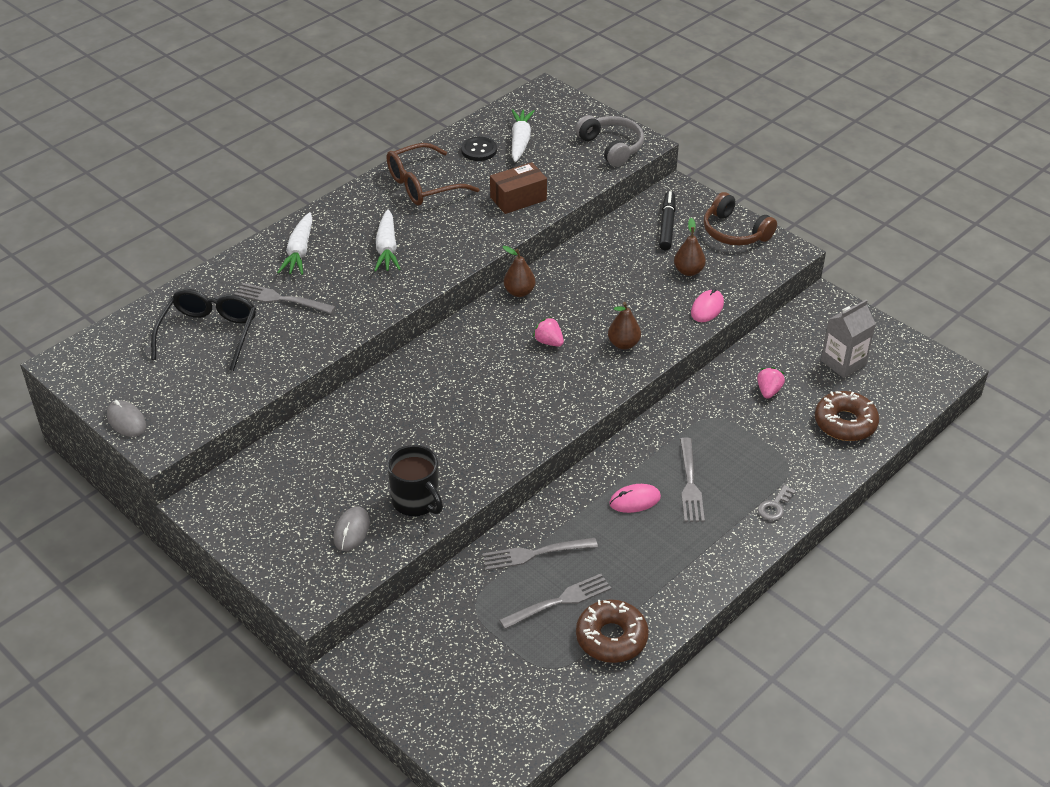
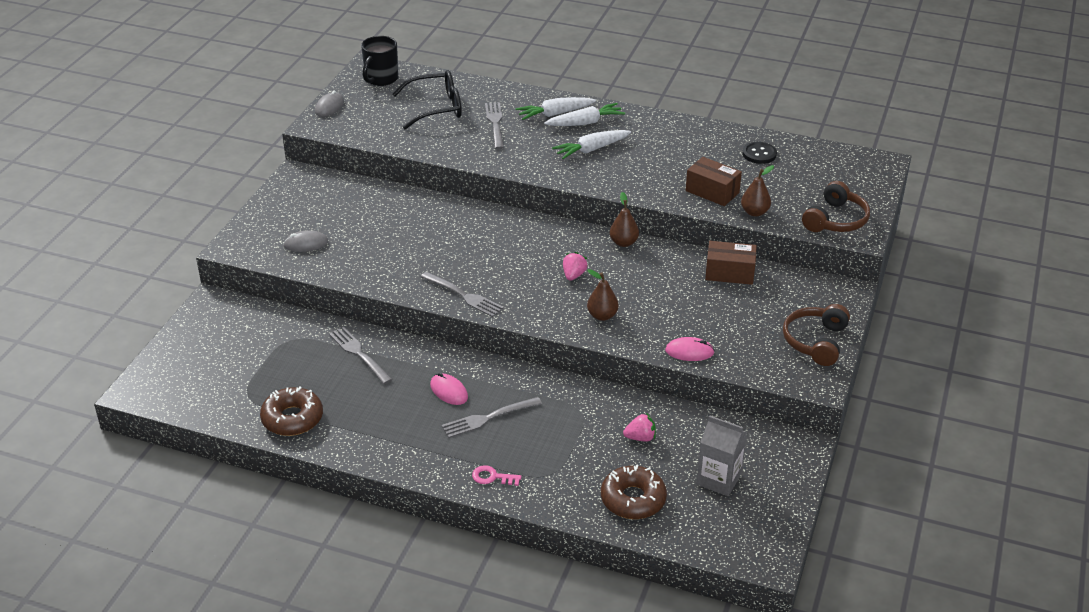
camera: 65 degrees right, 5 degrees down
(416, 501) = (351, 263): black mug -> black mug (381, 79)
(423, 185) = (685, 142): brown glasses -> none
(520, 141) = (794, 170): white carrot -> white carrot (585, 123)
(559, 601) = (316, 381): grey fork -> grey fork (464, 295)
(610, 244) = (729, 273): none -> brown box
(611, 147) = (835, 220): grey headphones -> brown headphones
(667, 225) = (786, 298): black marker -> none
(688, 271) = (732, 327): brown pear -> brown pear (754, 212)
(774, 506) = (492, 477): grey key -> pink key

